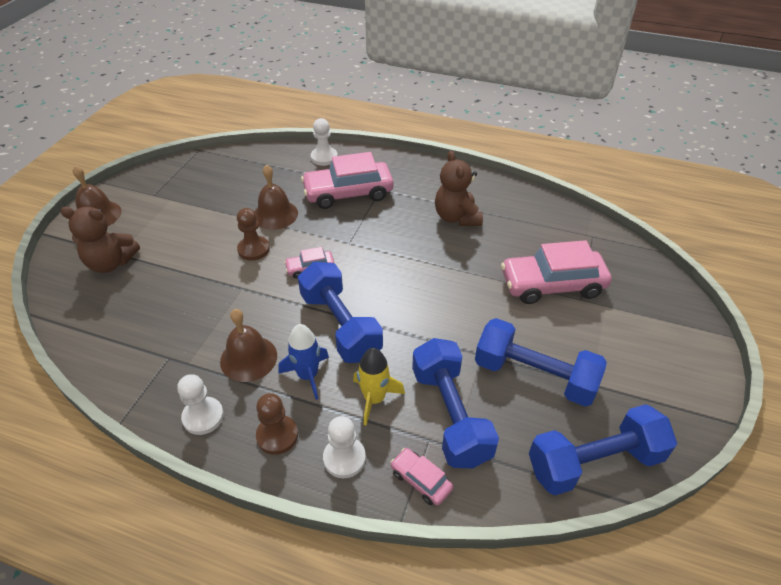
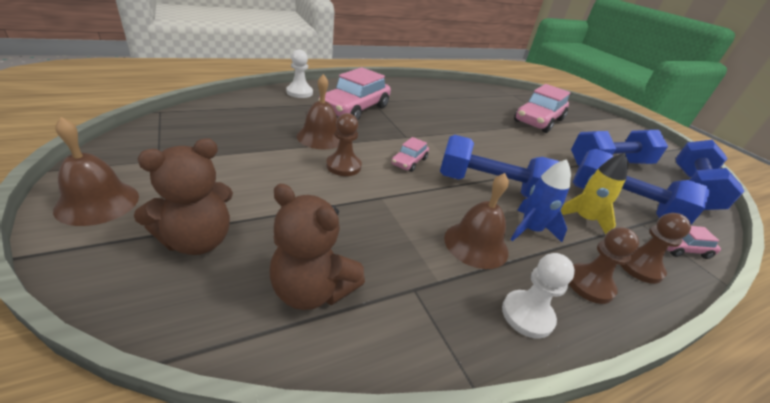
camera: 50 degrees left, 10 degrees down
(344, 458) = (639, 267): white pawn -> brown pawn
(457, 217) = (442, 104): brown teddy bear -> brown teddy bear (312, 290)

